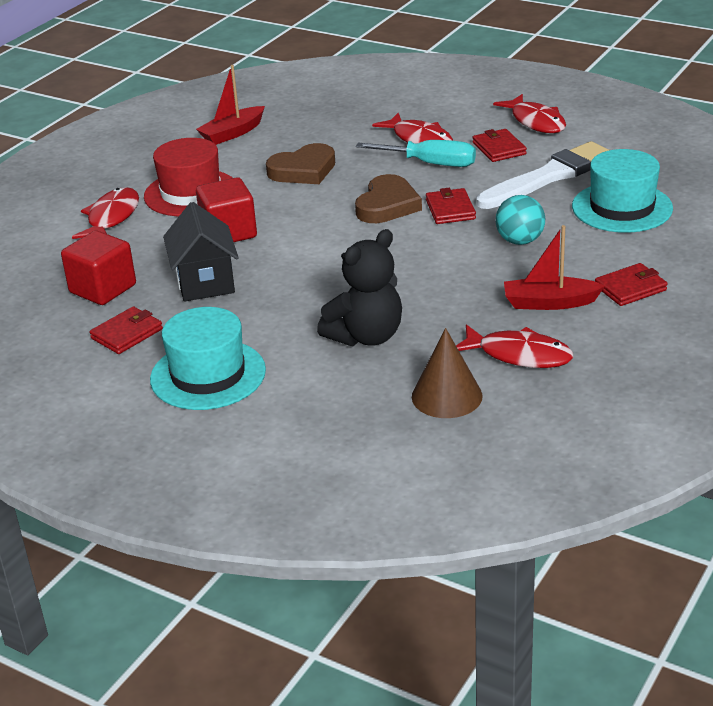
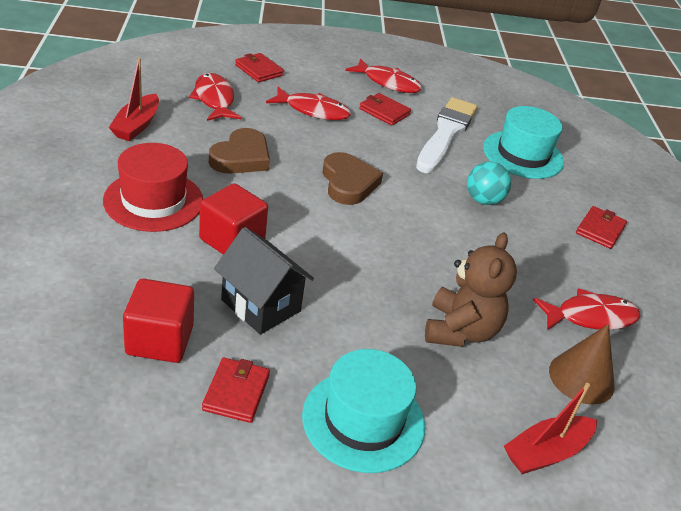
camera: 40 degrees left, 5 degrees up
(111, 218) = (92, 246): red fish -> red fish (214, 99)
(366, 336) = (460, 331): black teddy bear -> brown teddy bear
(431, 164) = (345, 134): turquoise screwdriver -> none
(450, 209) = (403, 178): red wallet -> red wallet (259, 70)
(549, 303) = (561, 257): red boat -> red boat (546, 452)

